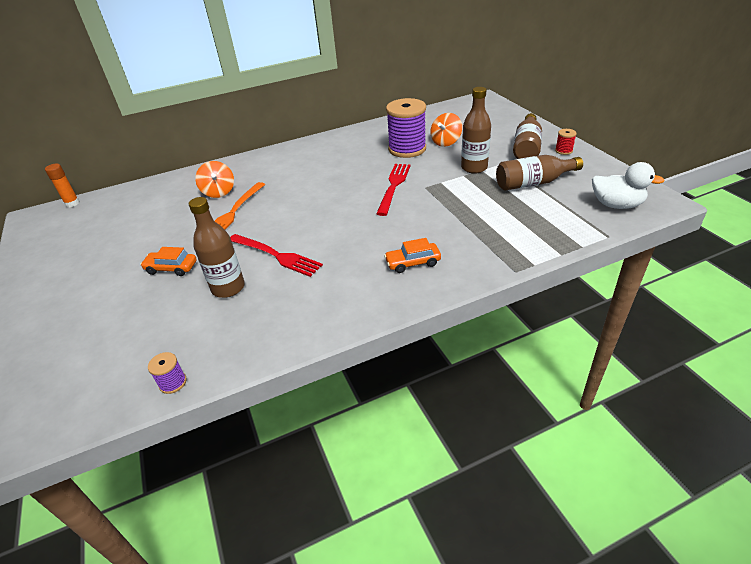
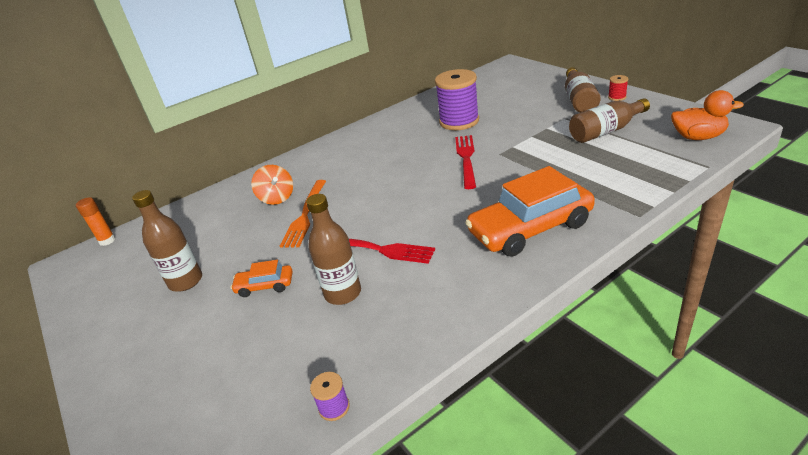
camera: 10 degrees left, 5 degrees down
(413, 262) = (530, 228): orange car -> orange car, size x2.15
(446, 142) = (495, 108): orange spinning top -> none
(474, 168) = (538, 127): brown bottle -> brown bottle (186, 281)
(616, 205) = (698, 137): white duck -> orange duck

